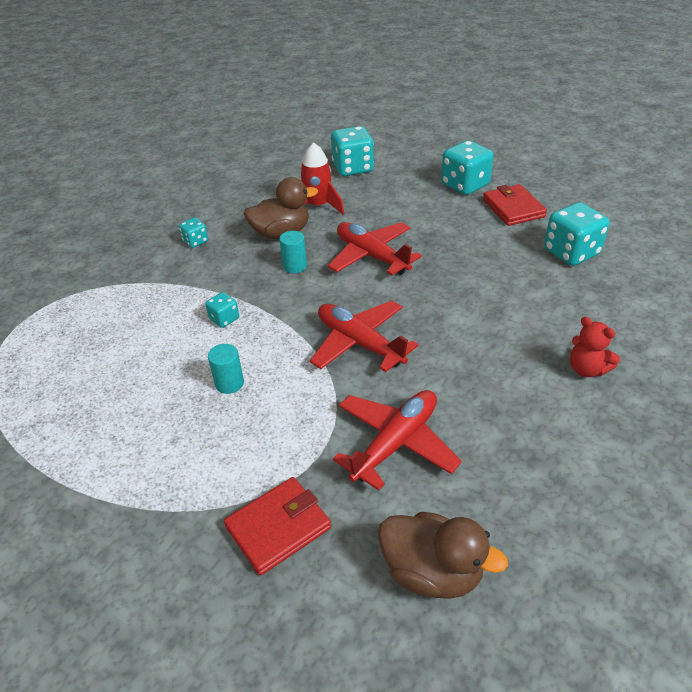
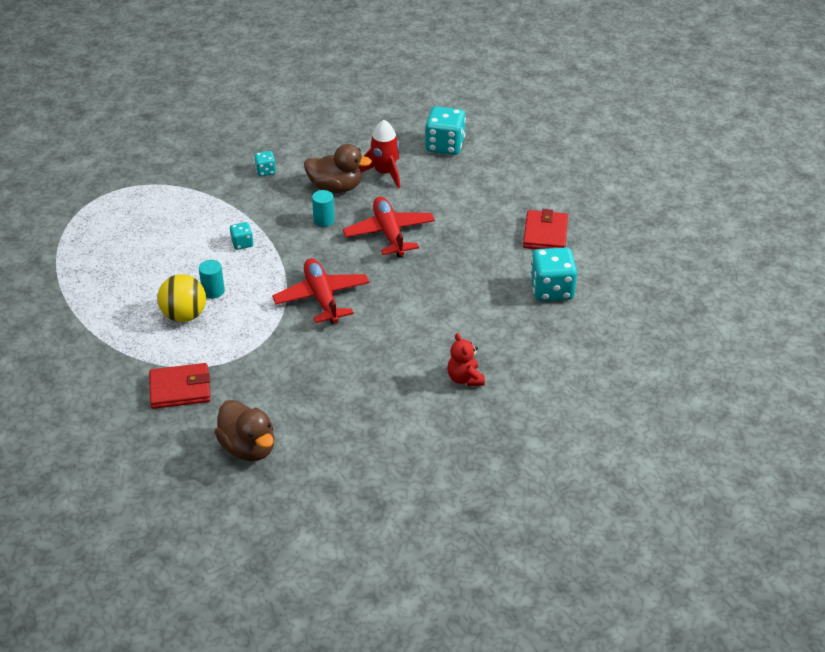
camera: 25 degrees right, 0 degrees up
(214, 426) = (184, 315): none -> yellow ball
(395, 443) = (289, 371): red plane -> none
(465, 185) = (526, 197): turquoise dice -> none

